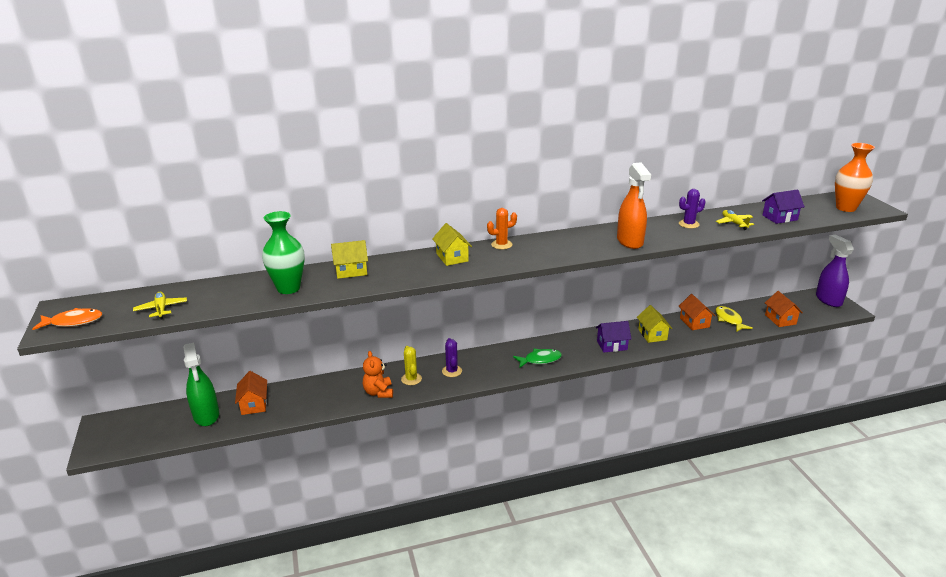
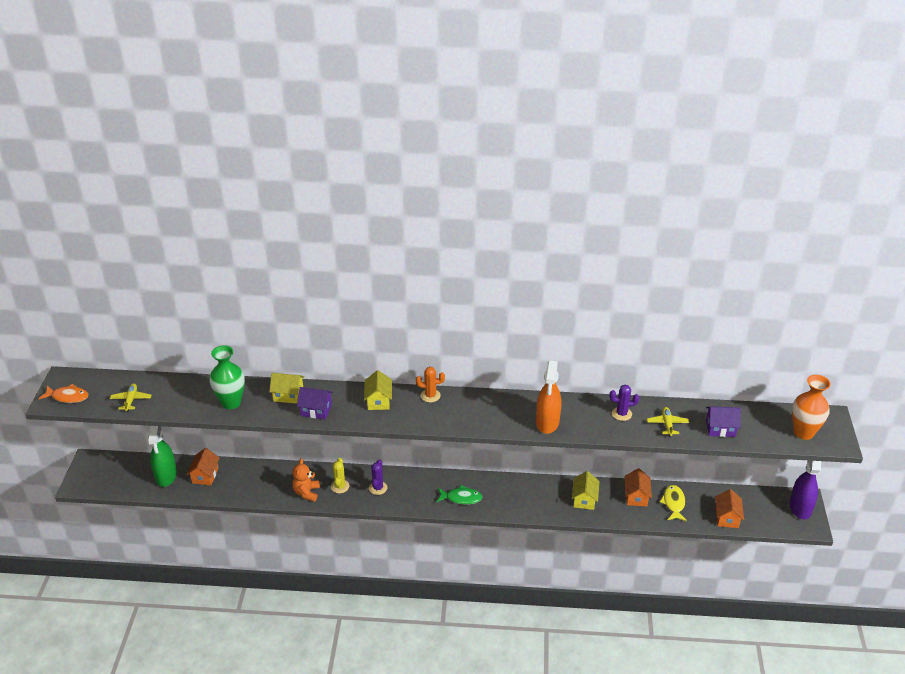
camera: 20 degrees right, 10 degrees up
(612, 345) = (537, 500): purple house -> purple house (316, 410)

